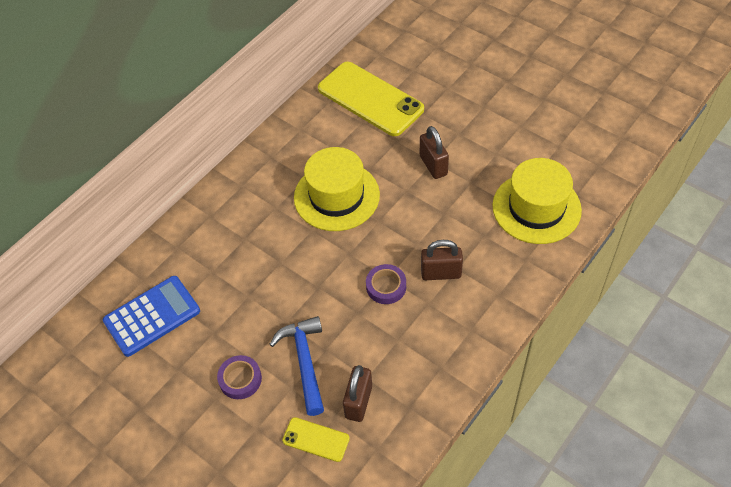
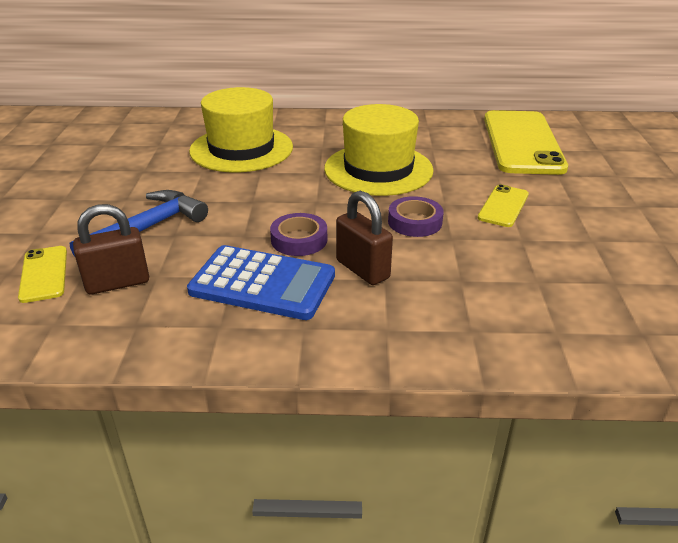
camera: 50 degrees right, 20 degrees down
(152, 316) = (136, 139): blue calculator -> blue calculator (262, 283)
(240, 379) = (96, 202): purple tape -> purple tape (415, 222)
(433, 165) = (503, 206): brown padlock -> yellow phone
(536, 208) = (565, 305): yellow hat -> yellow hat (241, 149)

